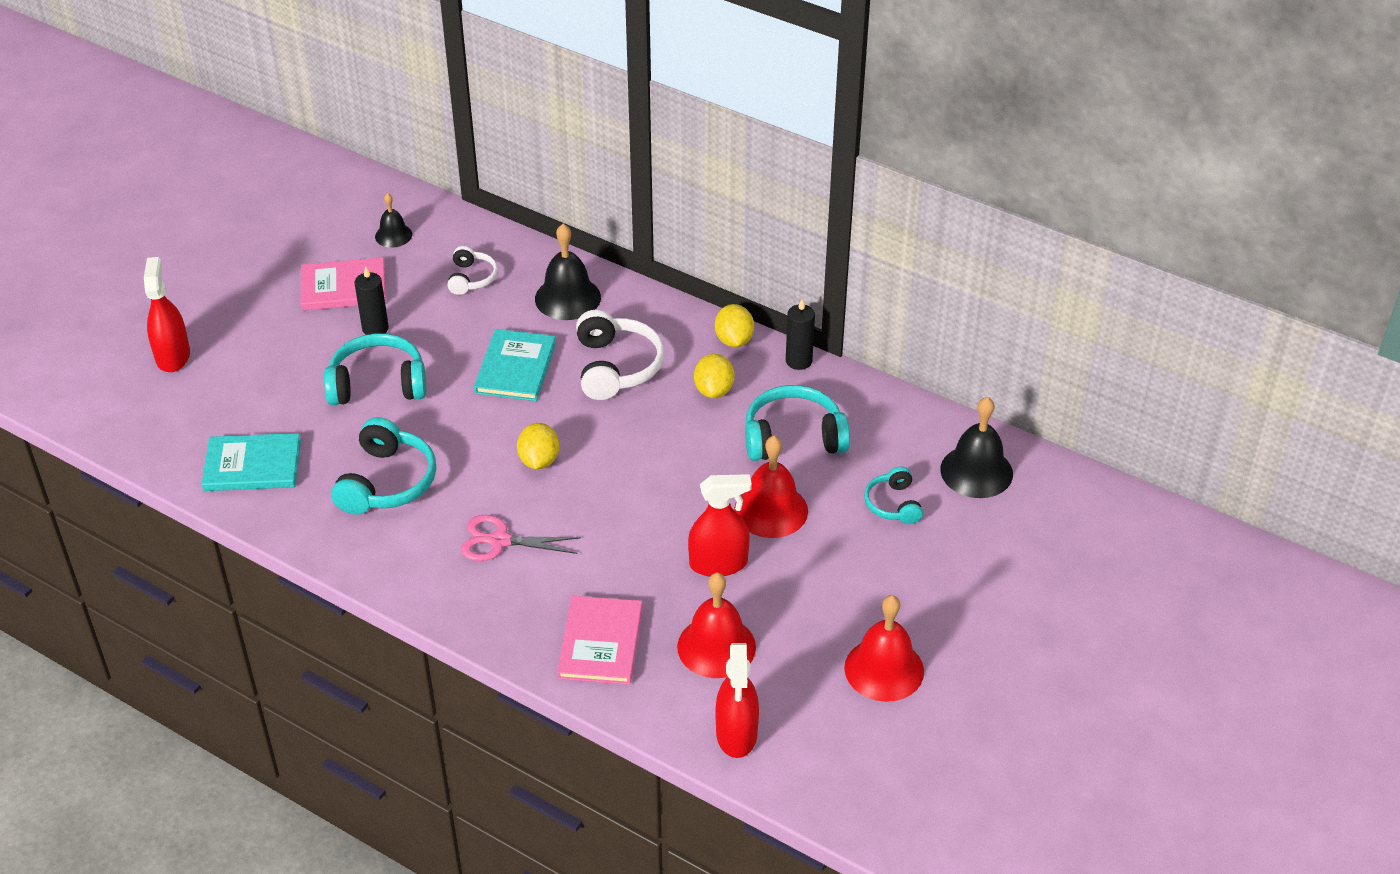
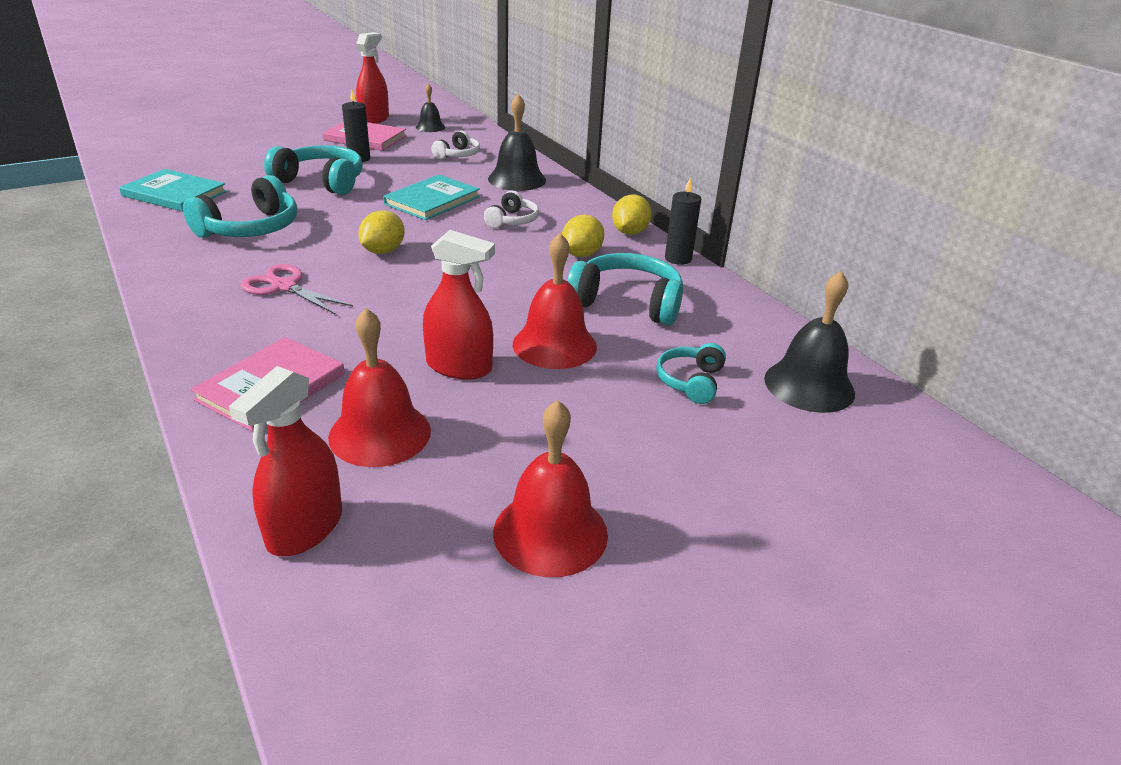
camera: 25 degrees right, 10 degrees down
(173, 356) = (212, 137): red spray bottle -> red spray bottle (374, 119)
(616, 367) = (512, 220): white headphones -> white headphones, size x0.58

